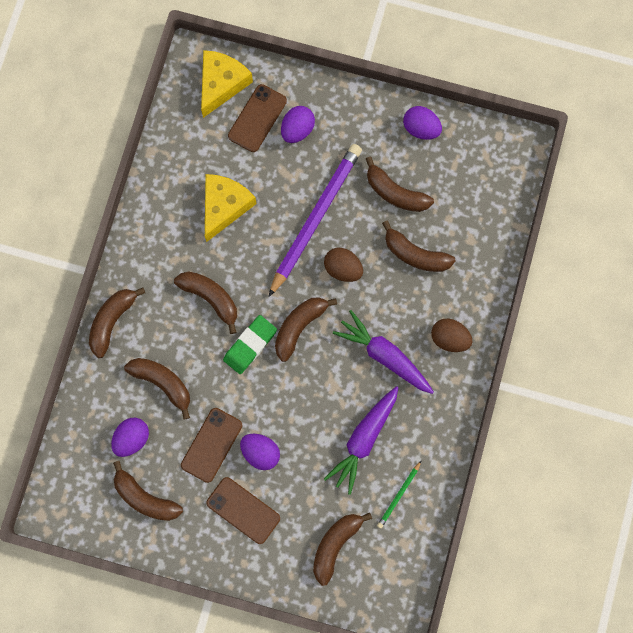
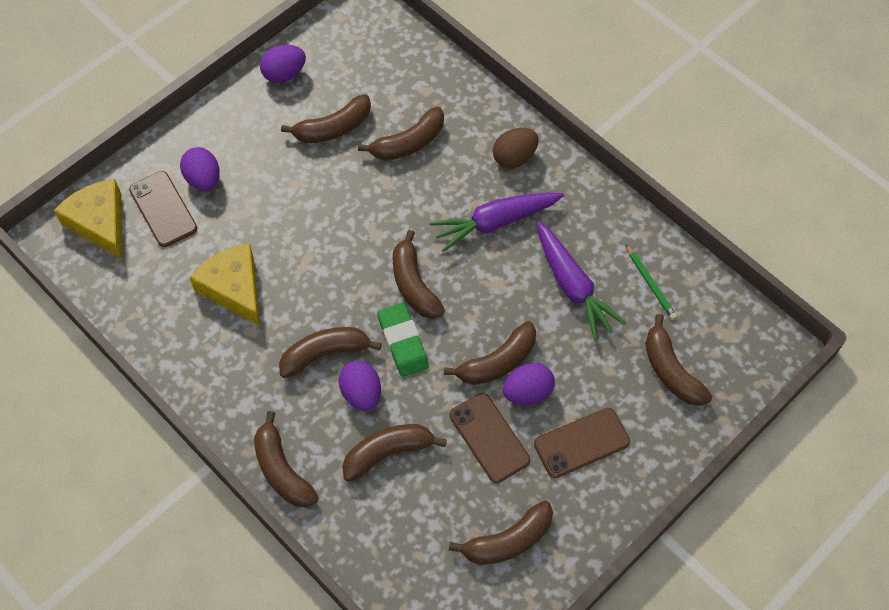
camera: 60 degrees left, 15 degrees down
(132, 439) = (431, 519): purple egg -> purple egg (361, 393)
(272, 419) = (497, 362): none -> brown banana
(315, 219) = (309, 211): purple pencil -> none
(343, 269) = (379, 213): brown egg -> none

